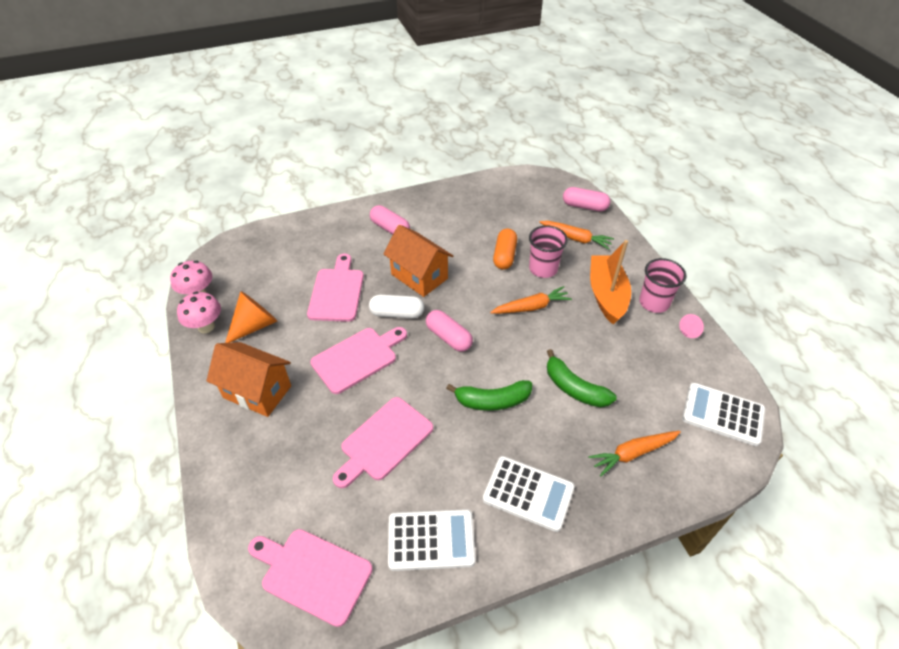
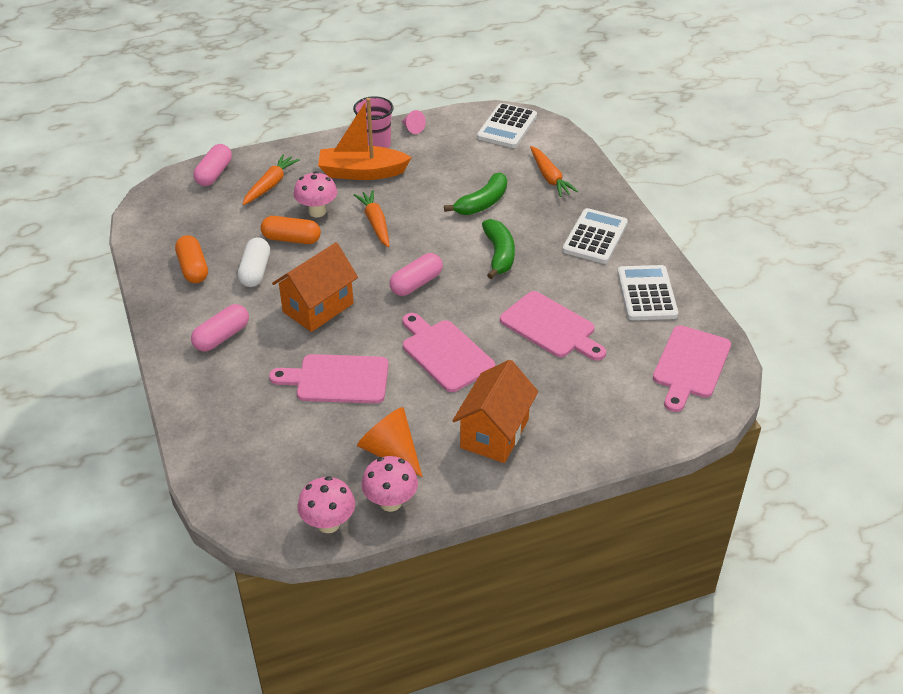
camera: 90 degrees left, 5 degrees down
(397, 313) = (378, 324): white capsule -> white capsule (255, 271)
(466, 207) = (193, 268): none -> orange capsule
(543, 269) = (317, 212): pink cup -> pink mushroom

